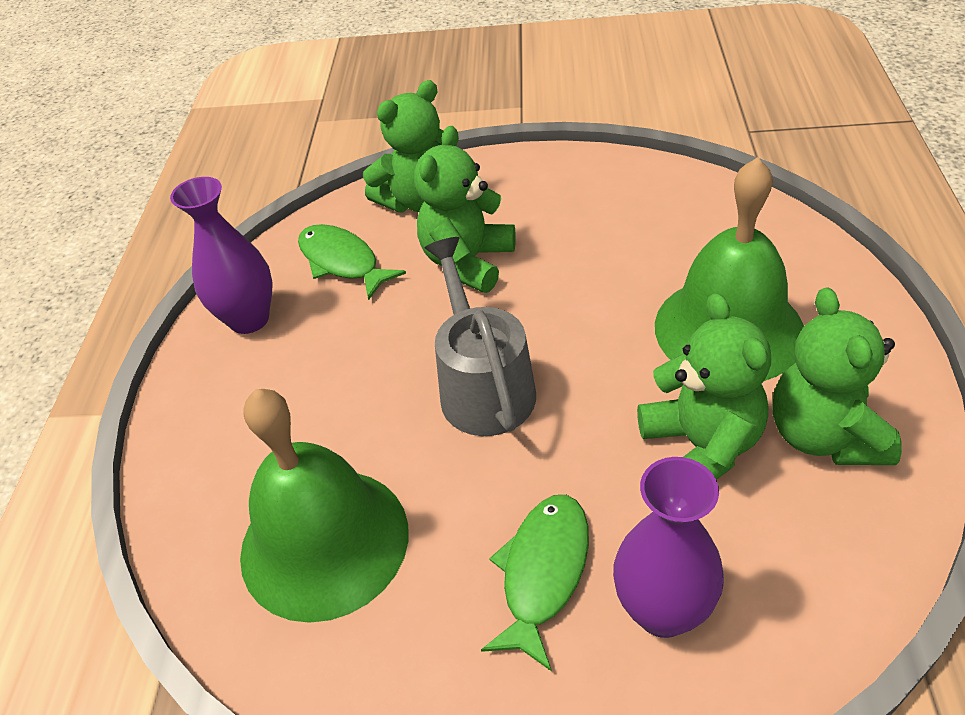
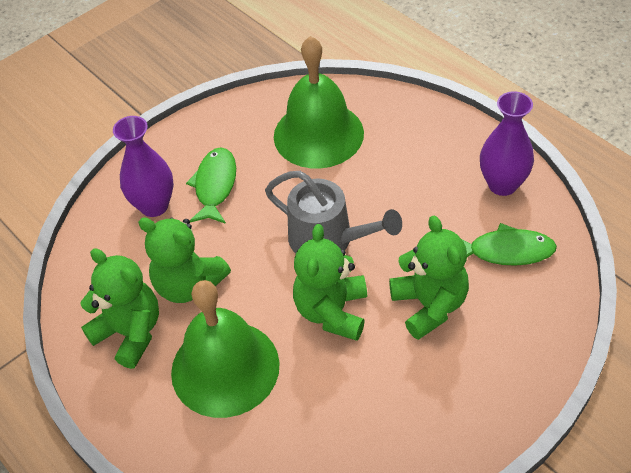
camera: 135 degrees right, 5 degrees up
(419, 201) = (526, 330): green teddy bear -> green teddy bear (332, 311)
(543, 572) = (215, 185): green fish -> green fish turned 150 degrees counterclockwise

